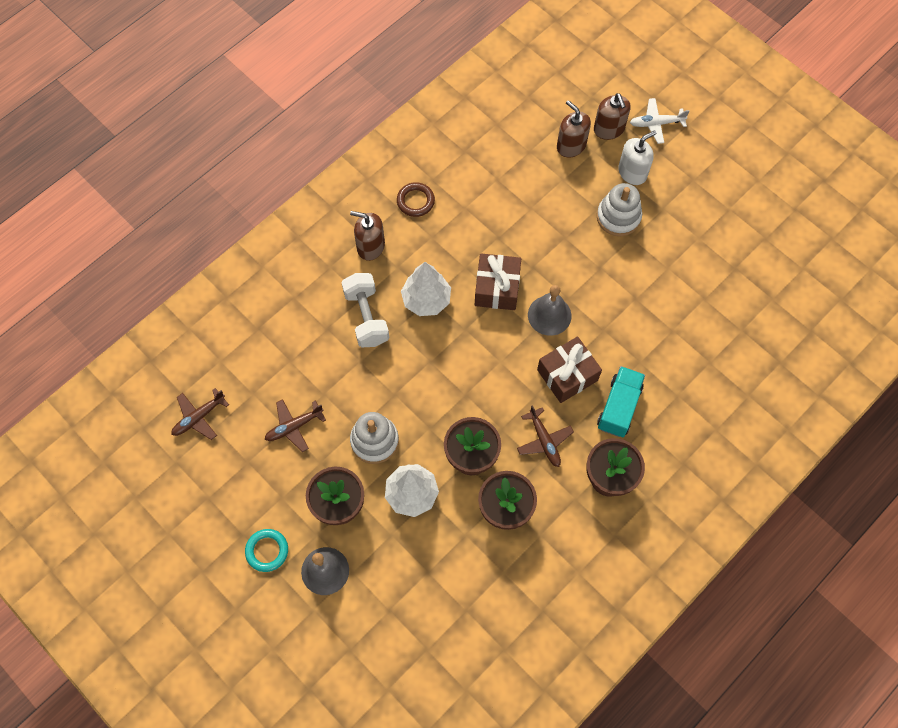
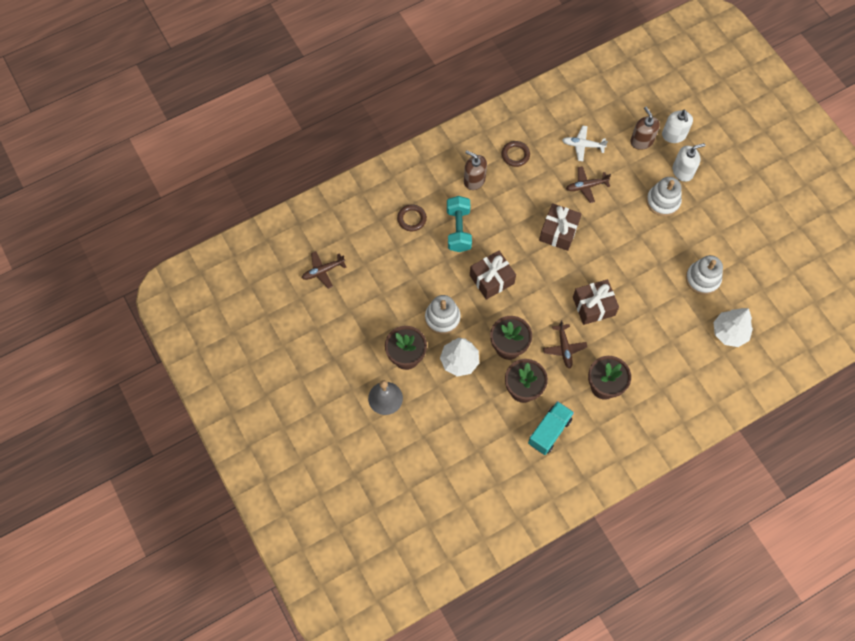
camera: 15 degrees right, 0 degrees up
(267, 551) = (348, 374): turquoise ring -> none
(294, 426) = (388, 294): brown plane -> brown plane (586, 186)
(301, 318) = (412, 219): none -> brown ring
(366, 317) = (458, 230): white dumbbell -> turquoise dumbbell
(426, 300) = (505, 228): white tree -> white tree (729, 332)
(426, 372) = (491, 279): none -> brown gift
(549, 315) = (592, 260): grey bell -> none
(609, 129) = (673, 135): brown soap dispenser -> white soap dispenser
(619, 407) = (625, 338): turquoise truck -> turquoise truck (549, 431)
(656, 123) = (711, 139): white plane -> white plane (583, 145)
(695, 305) = (702, 279): none -> white stacking toy

